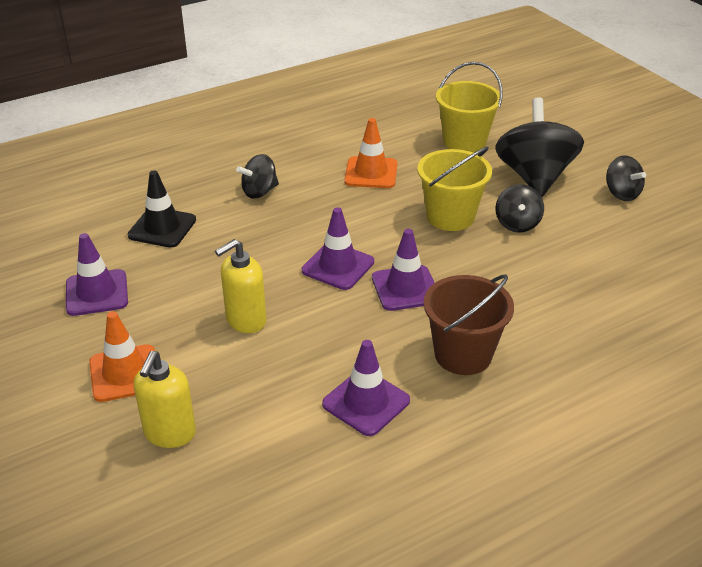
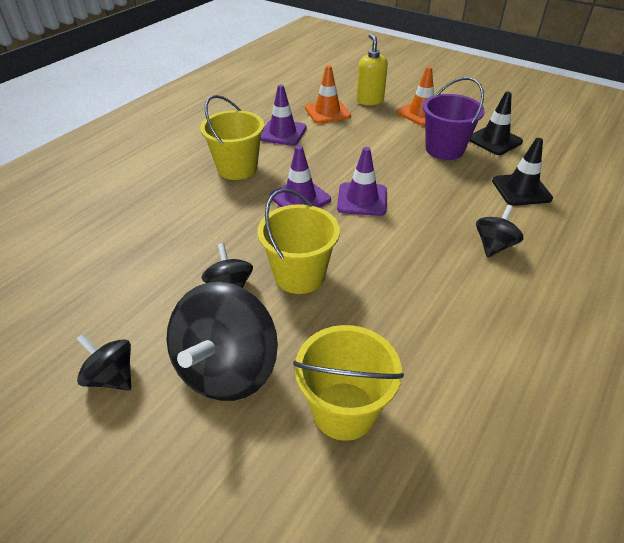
camera: 155 degrees right, 5 degrees up
(97, 293) = (494, 140): purple traffic cone -> black traffic cone
(174, 300) = (444, 149): none -> purple bucket
(245, 320) = (388, 151): yellow soap dispenser -> none
(371, 173) = (416, 306): orange traffic cone -> orange traffic cone (327, 112)
(463, 354) = (237, 168): brown bucket -> yellow bucket
(534, 177) = (227, 369): black spinning top -> black spinning top turned 45 degrees clockwise

